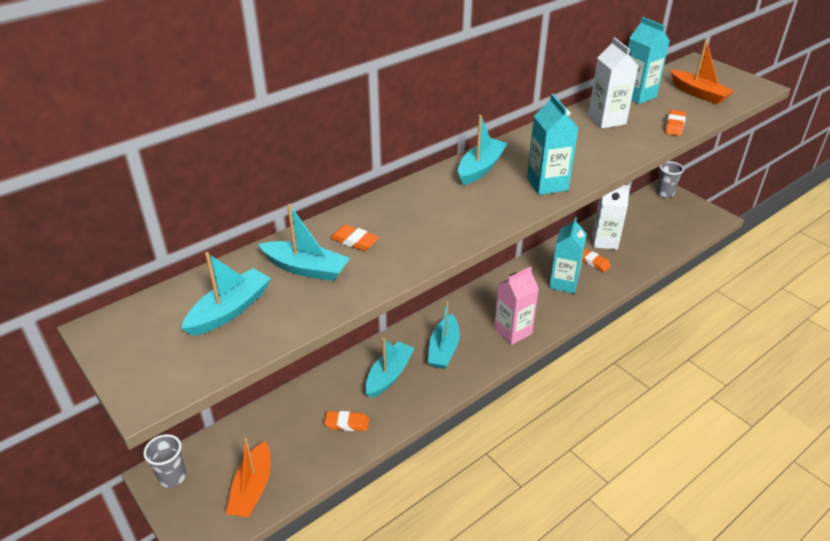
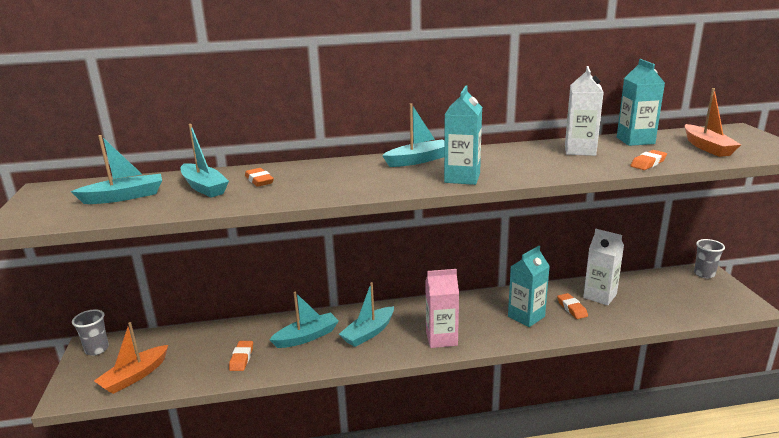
camera: 30 degrees right, 15 degrees down
(347, 423) = (241, 358): orange eraser -> orange eraser turned 60 degrees clockwise

